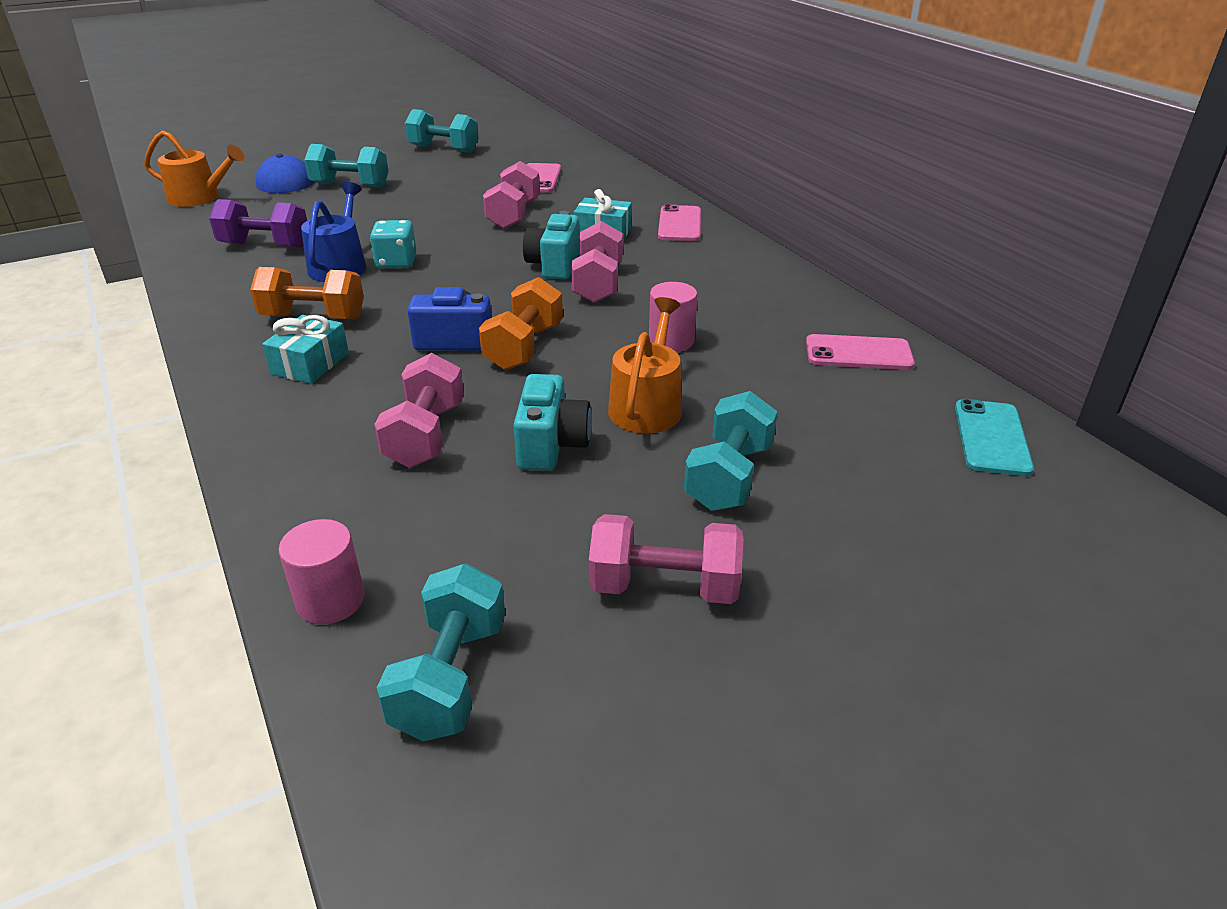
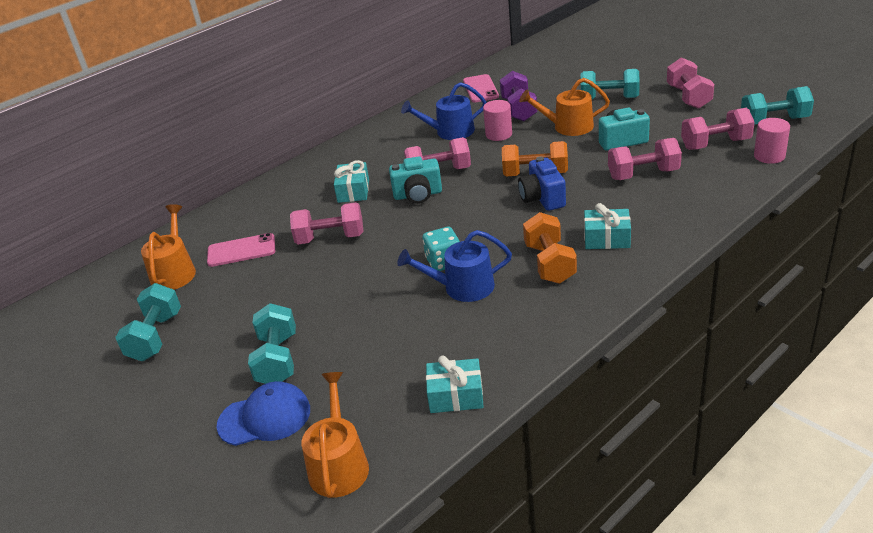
camera: 100 degrees left, 0 degrees up
(197, 243) = (456, 396): none -> turquoise gift
(265, 245) = (442, 347): purple dumbbell -> purple dumbbell (518, 109)
(440, 547) = (715, 144): none -> pink dumbbell
(534, 155) = (174, 272): none -> orange watering can
(679, 224) = (327, 166): pink phone -> none
(712, 306) = (450, 132): none -> blue watering can
(991, 438) = (535, 57): turquoise phone -> none

